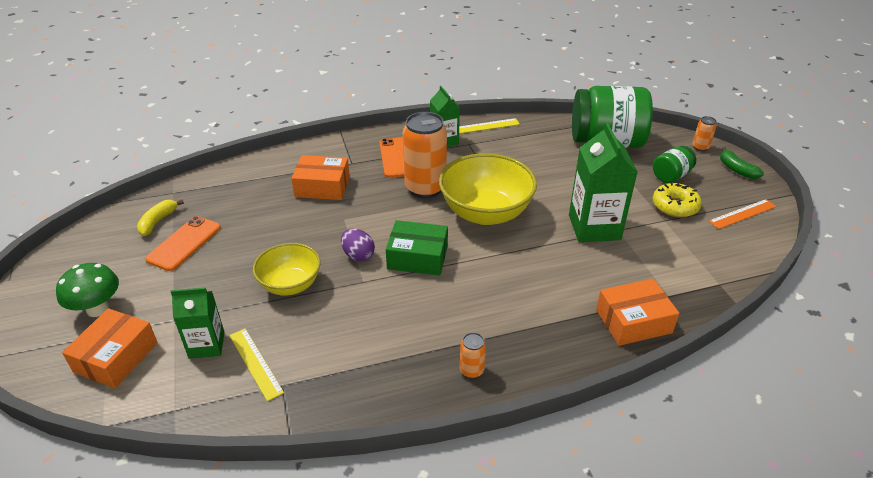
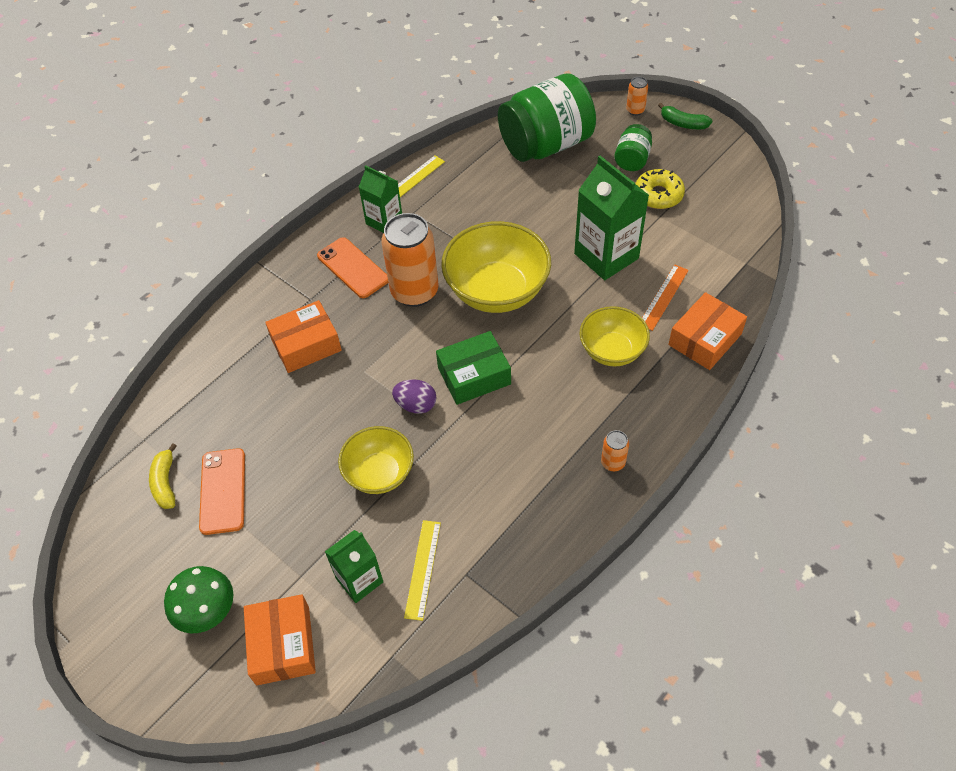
camera: 30 degrees left, 15 degrees up
(255, 363) = (423, 569): yellow ruler -> yellow ruler turned 75 degrees clockwise
(542, 291) = (612, 351): none -> yellow bowl
(742, 214) = (718, 175): orange ruler -> orange ruler (663, 297)

